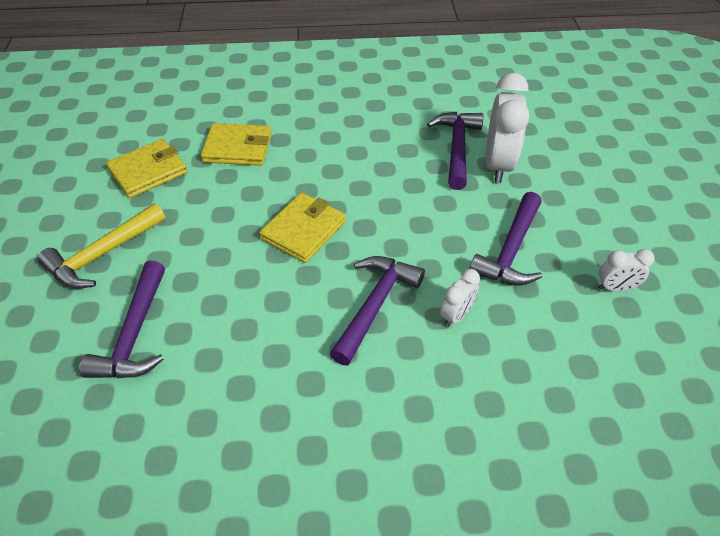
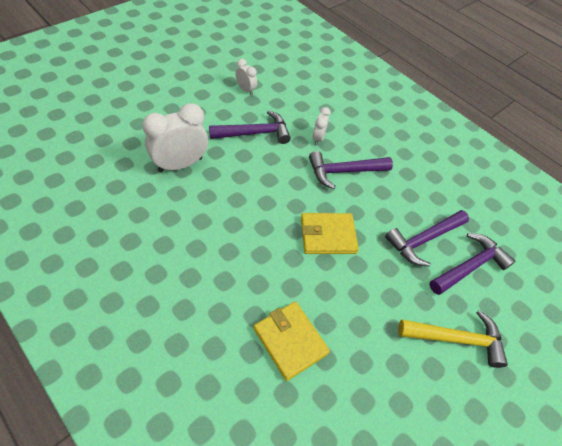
camera: 135 degrees left, 5 degrees up
(148, 171) = (372, 389): yellow wallet -> none
(456, 315) = (318, 138): white clock -> white clock turned 75 degrees counterclockwise
(457, 148) = (177, 193): purple hammer -> purple hammer (423, 240)

